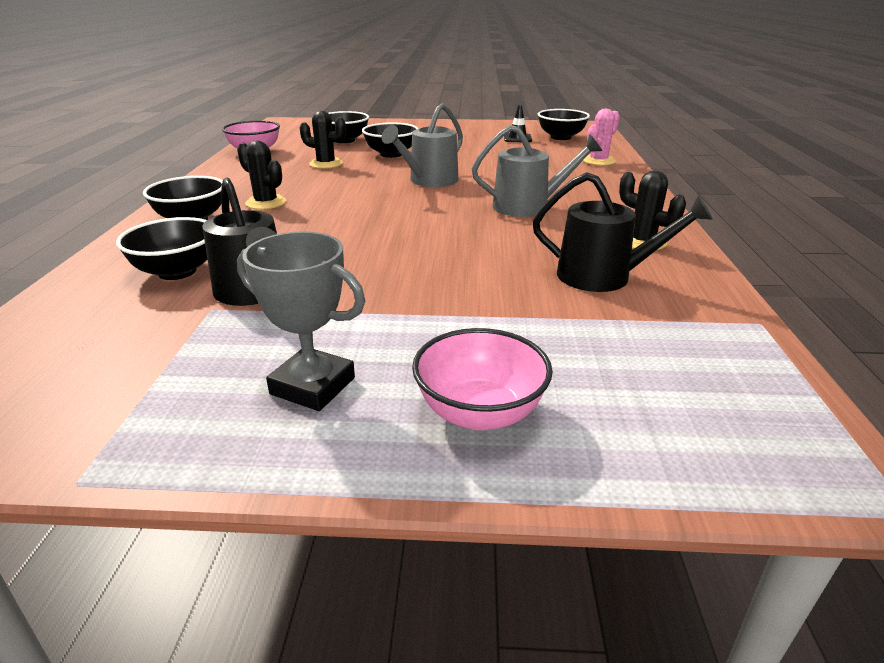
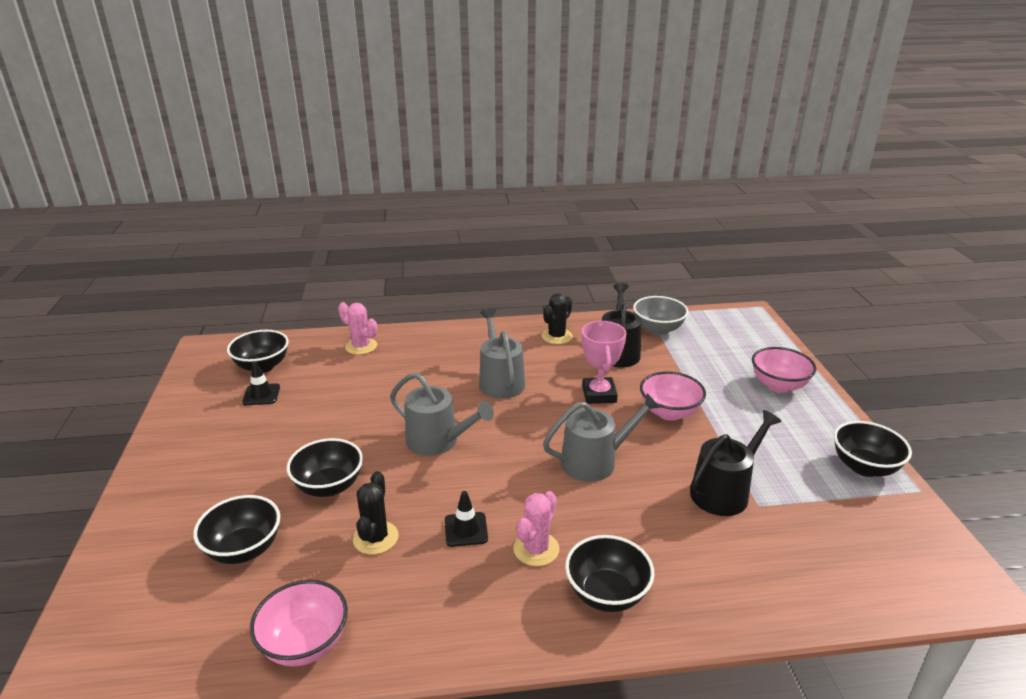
camera: 100 degrees left, 0 degrees up
(177, 272) = (720, 550): black bowl -> black bowl (864, 467)
(266, 203) = (536, 549): black cactus -> pink cactus
(310, 185) = (466, 529): none -> black traffic cone
(313, 386) = (800, 437): grey trophy -> none
(359, 234) = (595, 461): none -> grey watering can
(431, 288) = (669, 412): none -> pink bowl
(488, 250) = (599, 394): none -> pink trophy
(693, 322) = (658, 329): none -> grey bowl

